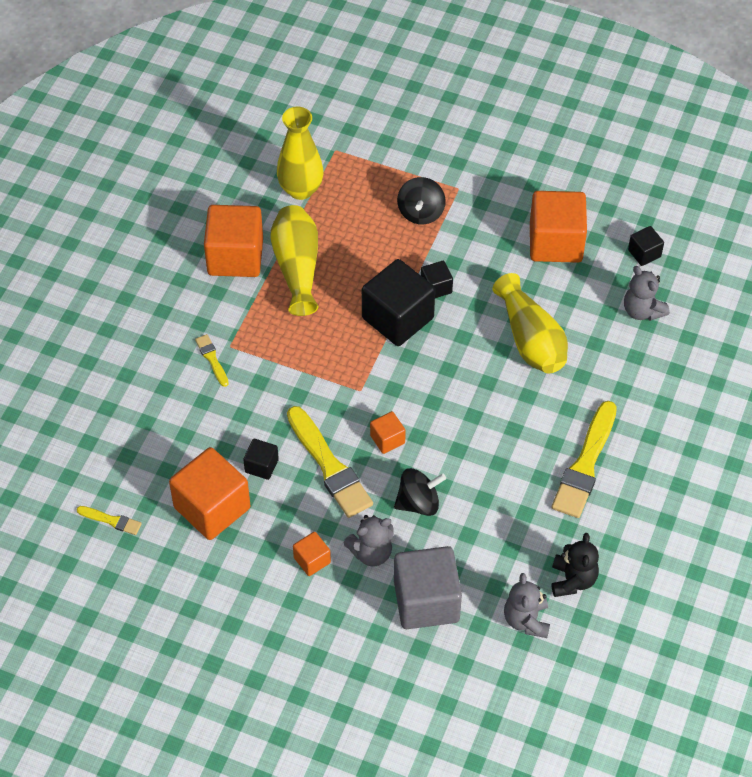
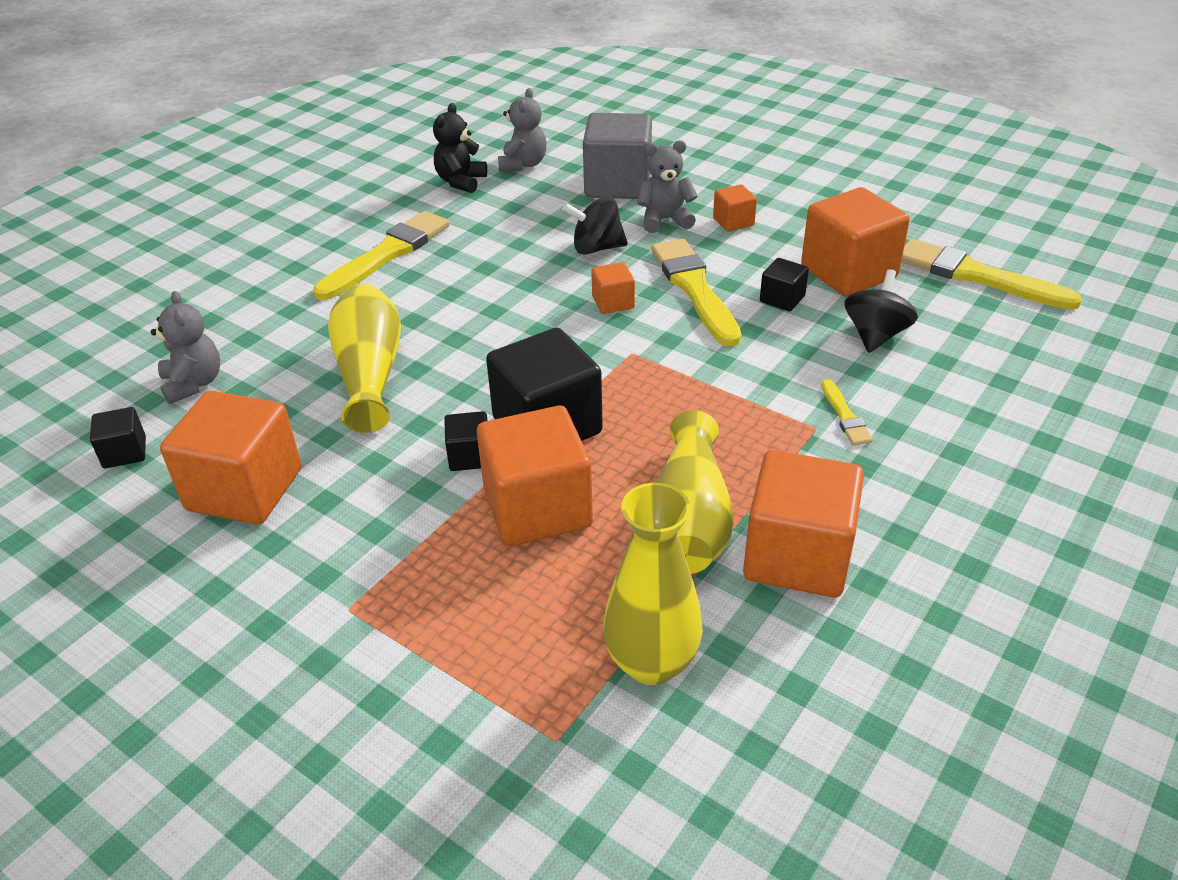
camera: 165 degrees left, 15 degrees down
(111, 520) = (977, 276): yellow brush -> yellow brush, size x2.10
(383, 260) = (537, 508): none -> orange cube
(421, 212) = (439, 576): black spinning top -> black spinning top (875, 335)

